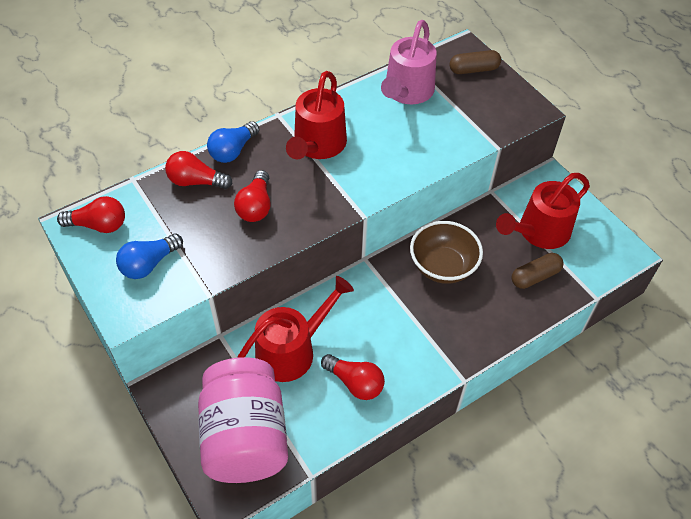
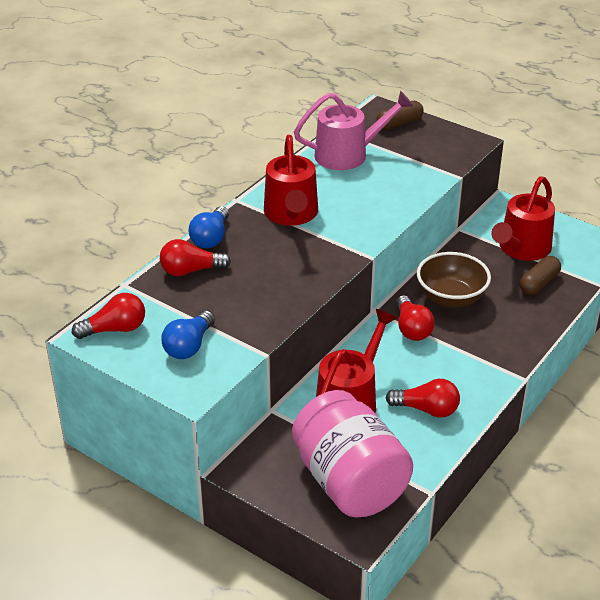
camera: 20 degrees left, 15 degrees down
(256, 206) = (263, 275): red light bulb -> red light bulb (412, 328)
(407, 92) = (348, 154): pink watering can -> pink watering can turned 105 degrees counterclockwise

